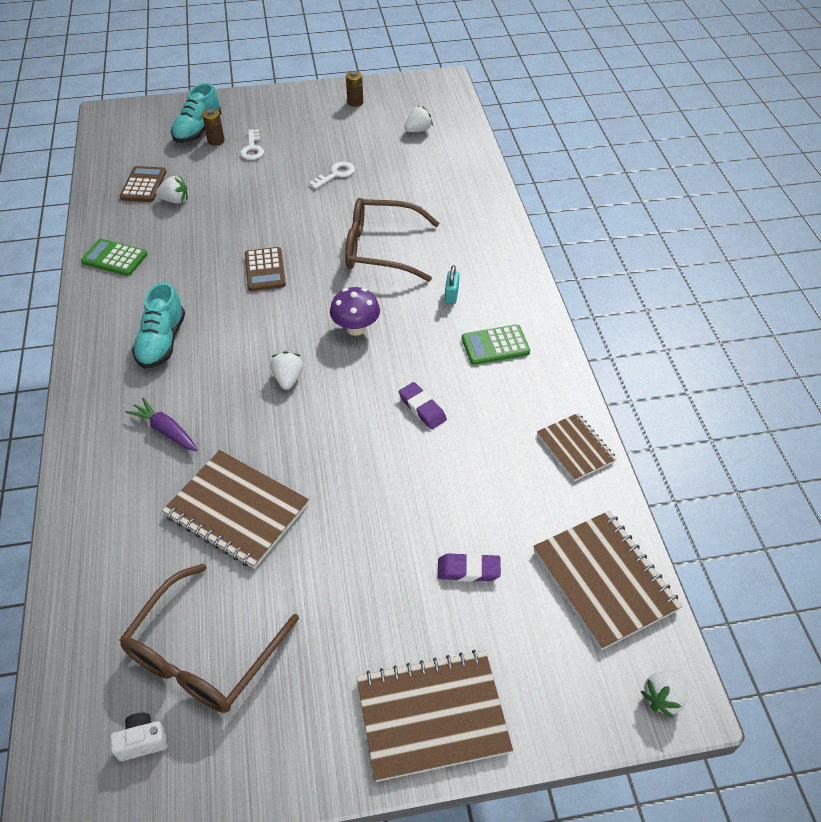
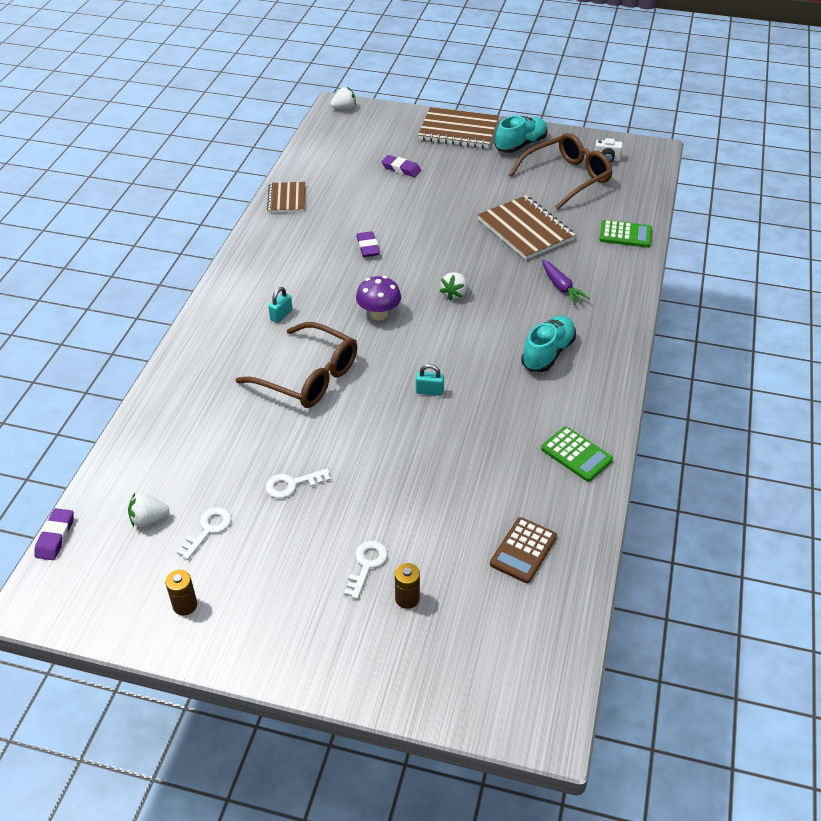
camera: 155 degrees left, 5 degrees down
(175, 200) = (491, 512): white strawberry -> none
(198, 130) = (424, 630): turquoise shoe -> turquoise shoe (521, 145)
(265, 270) = (429, 391): brown calculator -> turquoise padlock
(373, 136) = (208, 529): none -> white key
(468, 107) = (55, 537): none -> purple eraser
(495, 345) = (281, 269): green calculator -> green calculator (625, 235)
(604, 580) = (331, 146): brown notebook -> none

